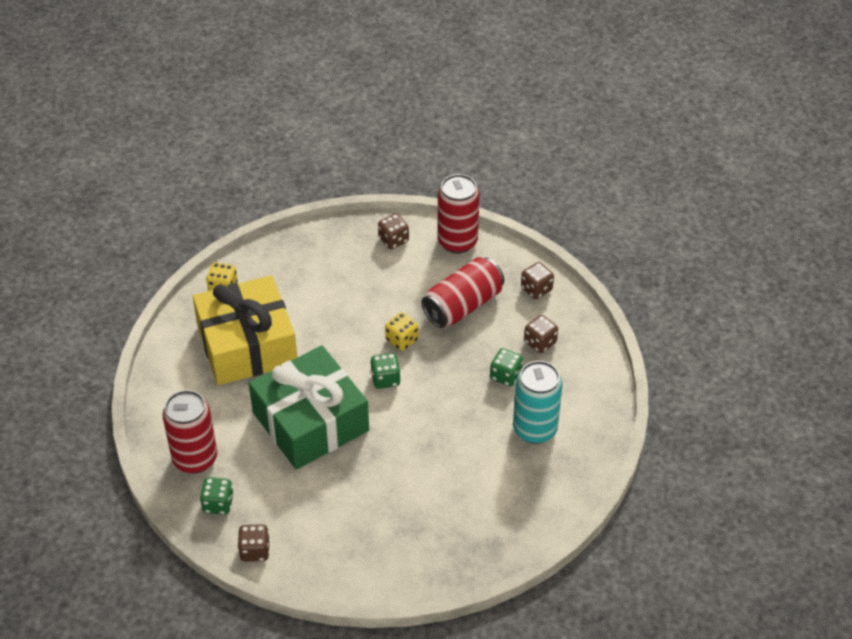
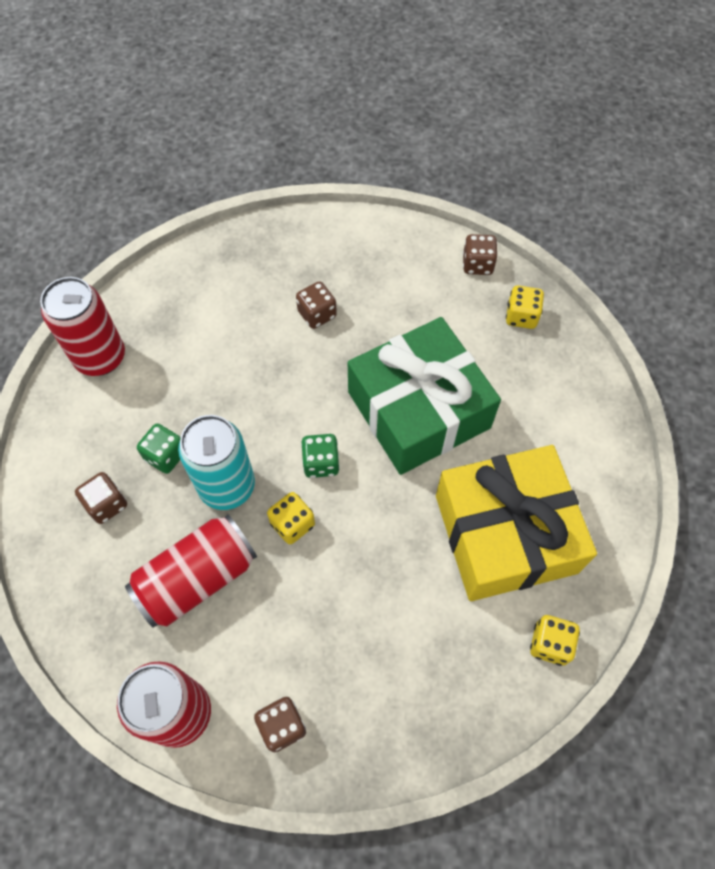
camera: 175 degrees left, 15 degrees up
(195, 458) = (554, 372): red can -> red can (100, 357)
(218, 504) = (521, 316): green dice -> yellow dice
(535, 429) = (150, 379): turquoise can -> turquoise can (227, 486)
(536, 289) = (84, 600): brown dice -> brown dice (317, 314)

